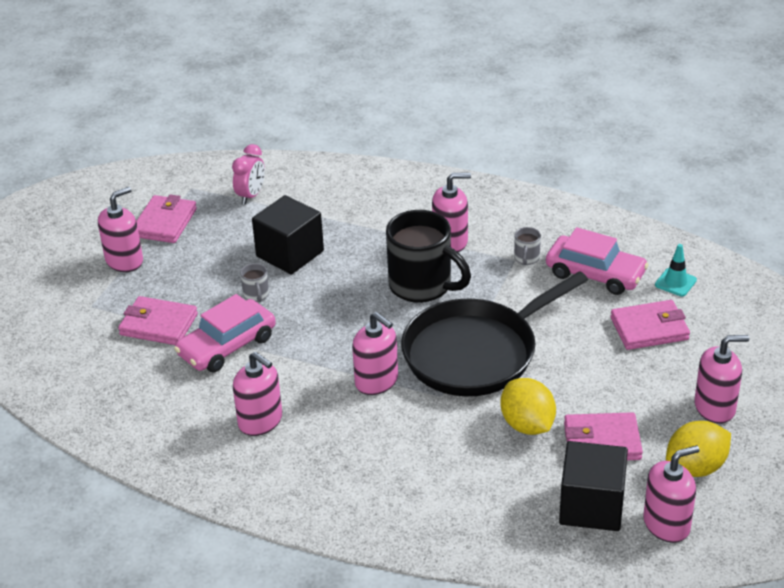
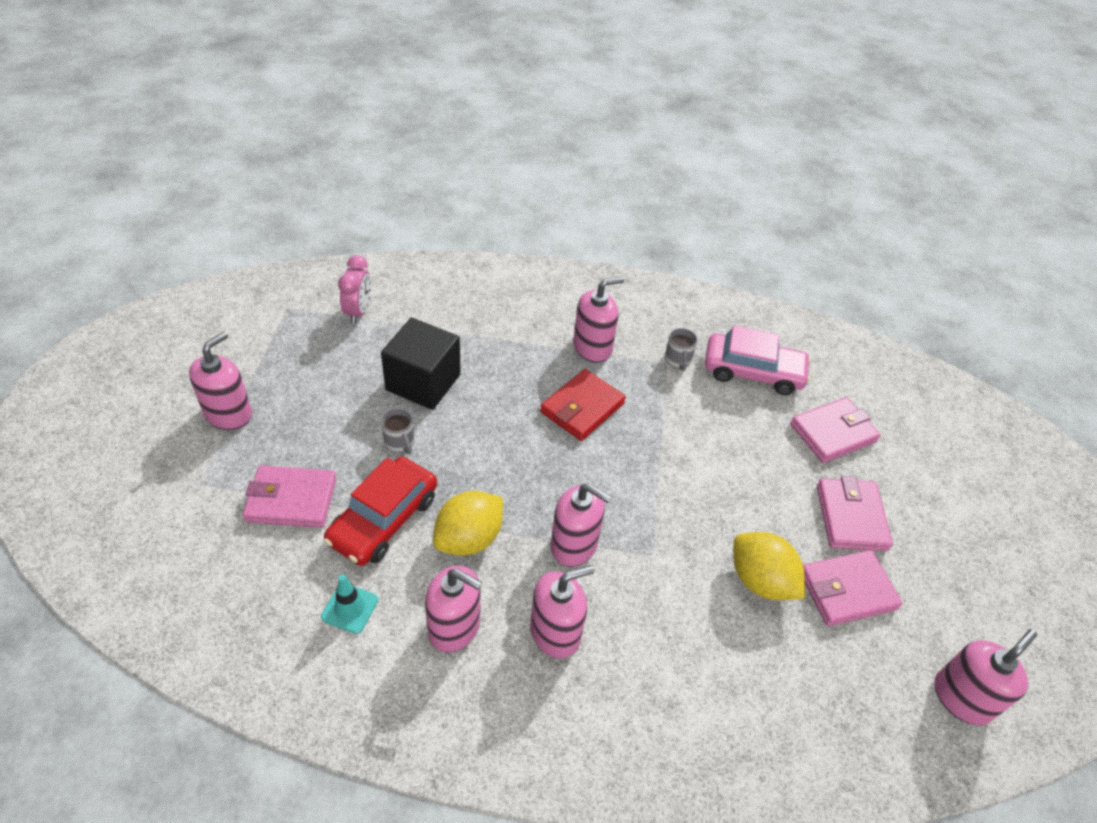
camera: 20 degrees left, 10 degrees up
(165, 223) = (266, 356): pink wallet -> pink wallet (851, 517)
(227, 346) = (383, 519): pink car -> red car
(422, 286) = (582, 408): black mug -> red wallet
(475, 353) = (669, 489): black pan -> none
(591, 506) = (873, 687): black cube -> none
(675, 282) = (834, 373): turquoise traffic cone -> turquoise traffic cone (350, 608)
(696, 467) = (956, 610): yellow lemon -> yellow lemon (469, 538)
(715, 407) = (939, 525): pink soap dispenser -> pink soap dispenser (555, 632)

